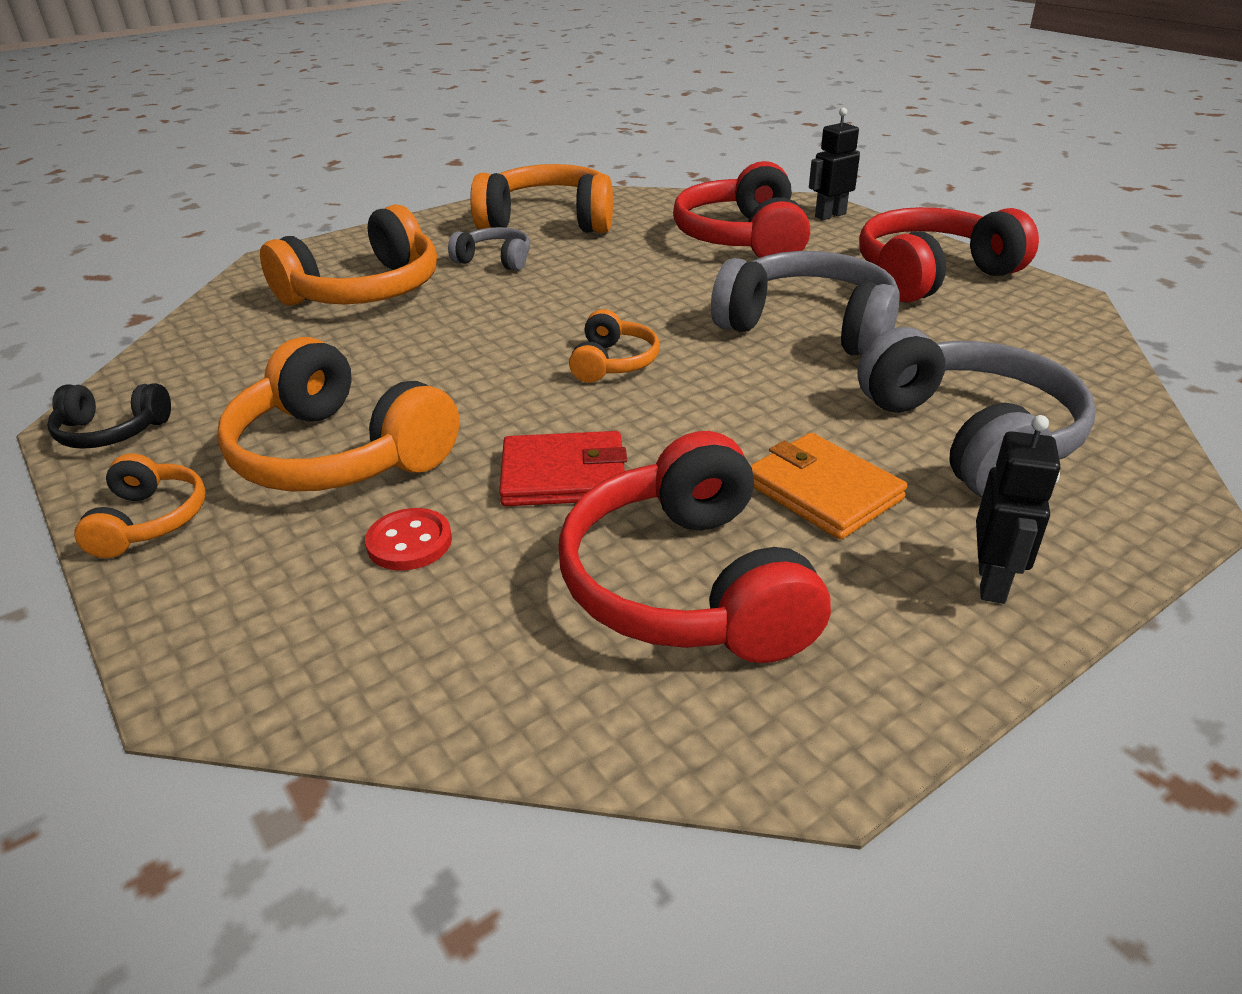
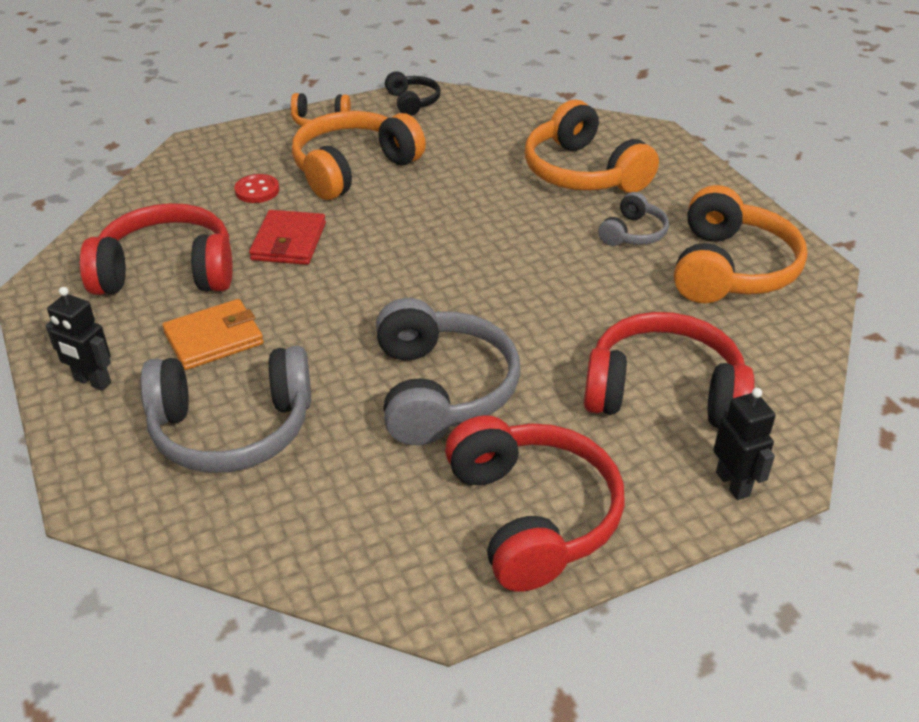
camera: 100 degrees right, 5 degrees up
(111, 432) = (412, 102): black headphones -> black headphones turned 150 degrees clockwise
(613, 362) = (420, 275): orange headphones -> none
(809, 327) = (441, 390): grey headphones -> grey headphones turned 45 degrees counterclockwise

